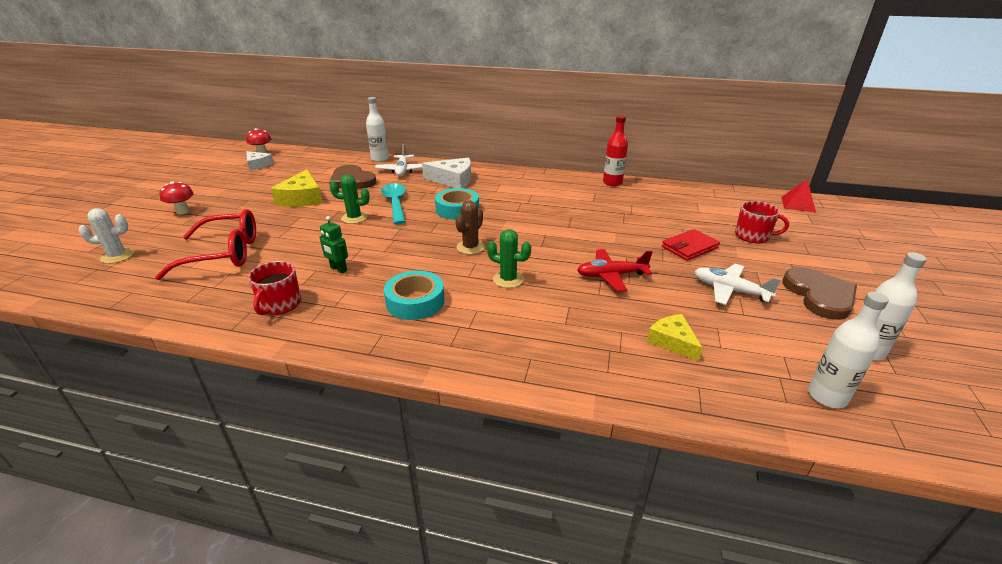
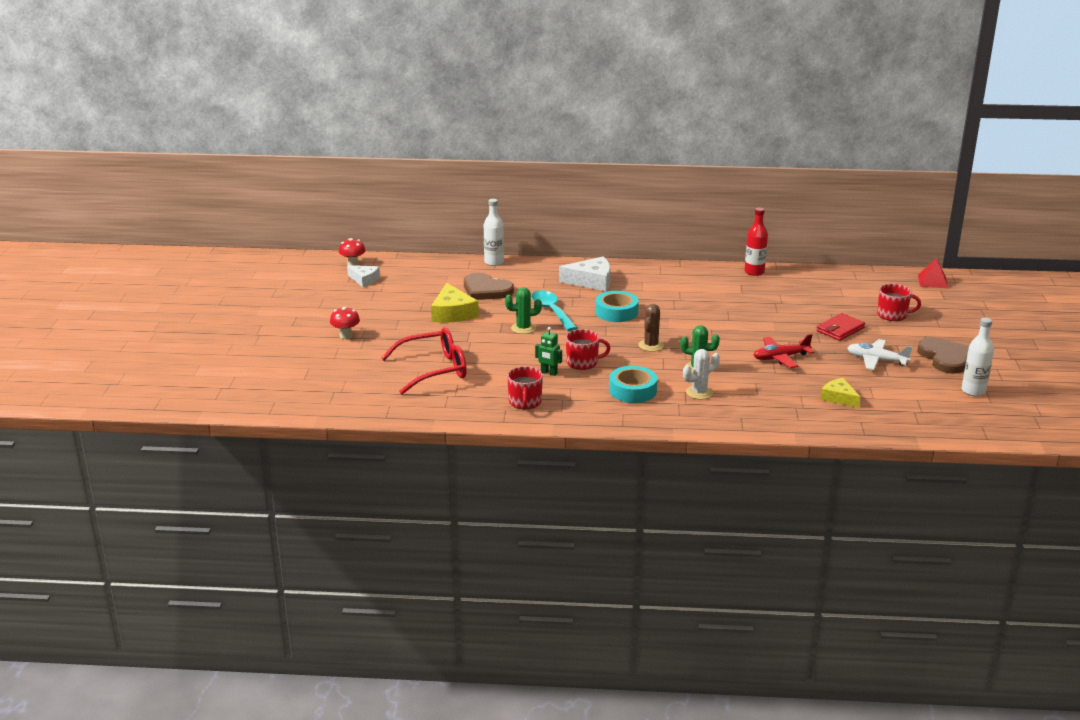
camera: 10 degrees left, 5 degrees down
(117, 256) = (337, 380): white cactus -> white cactus (699, 392)
(384, 260) = (583, 362): none -> red mug
(402, 170) = (530, 274): white plane -> none
(827, 396) = (944, 418): white bottle -> none

